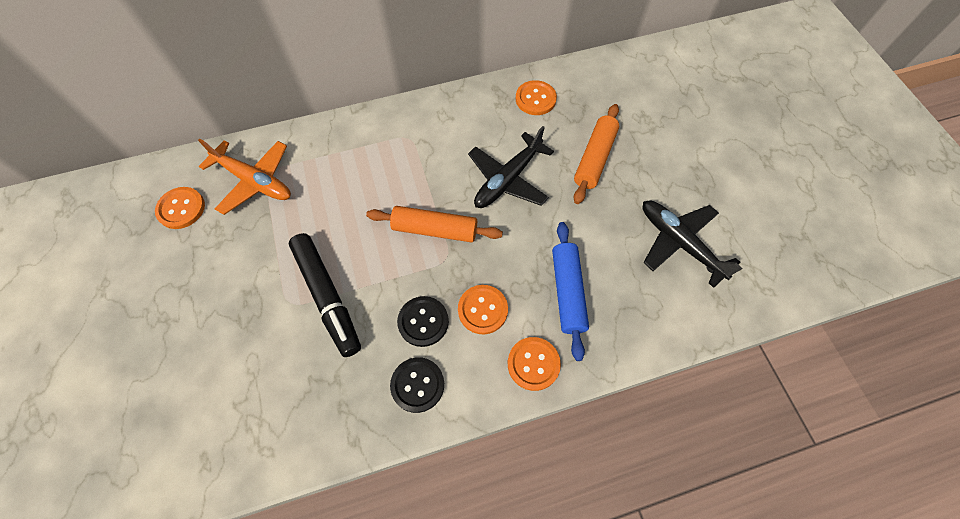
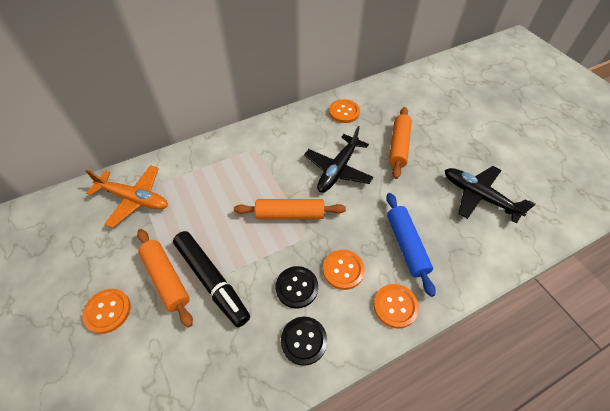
camera: 10 degrees left, 10 degrees down
(181, 209) = (74, 229): orange button -> orange button (108, 311)
(276, 286) = (166, 279): none -> orange rolling pin

